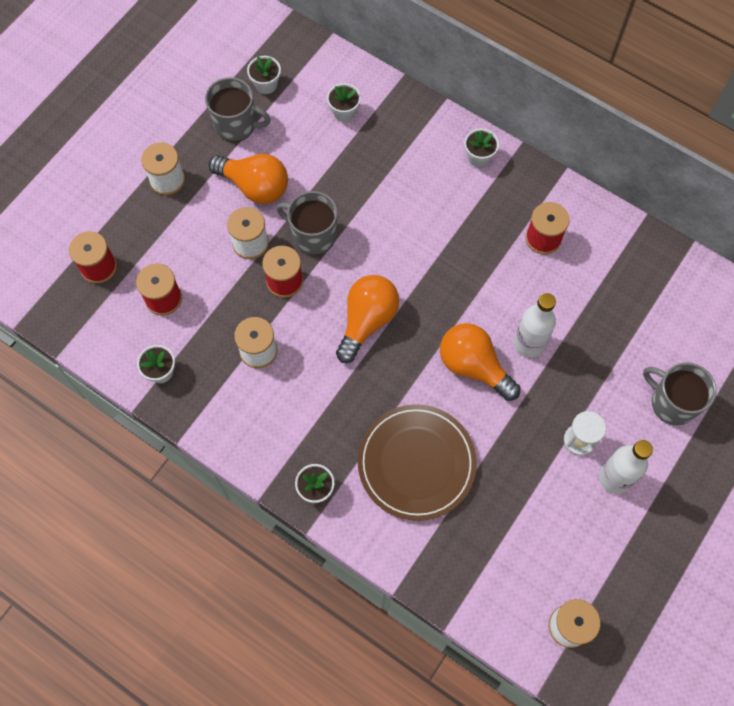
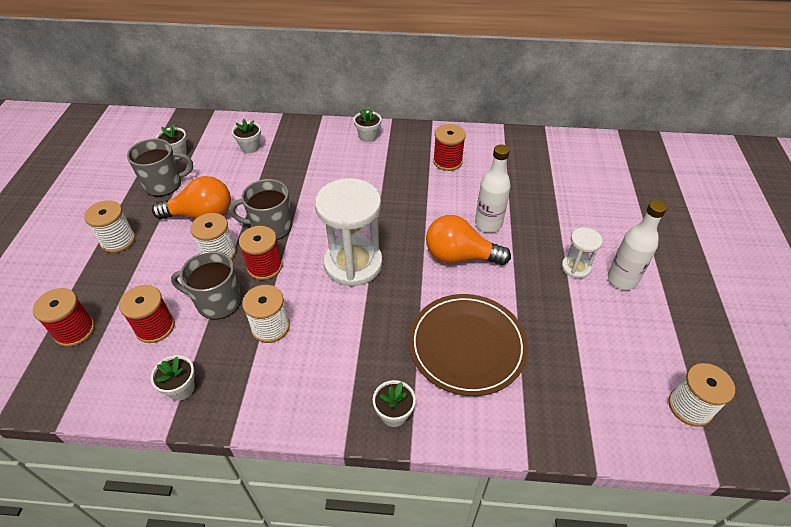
camera: 30 degrees left, 20 degrees down
(367, 321) = (353, 264): orange light bulb -> white hourglass
(672, 403) = (615, 215): grey mug -> grey mug (217, 302)

